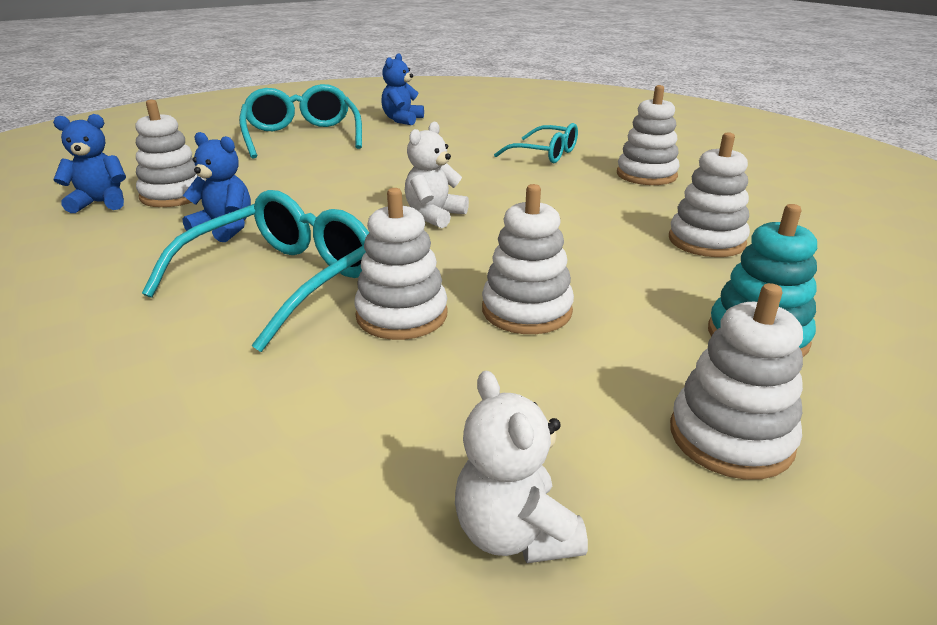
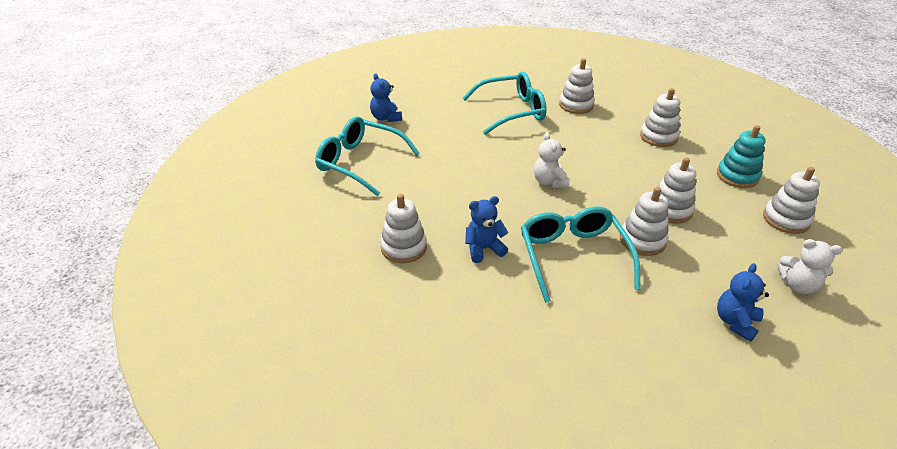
camera: 45 degrees left, 10 degrees up
(101, 203) = (378, 278): blue teddy bear -> blue teddy bear (735, 322)
(545, 154) = (511, 111): turquoise glasses -> turquoise glasses, size x1.61

